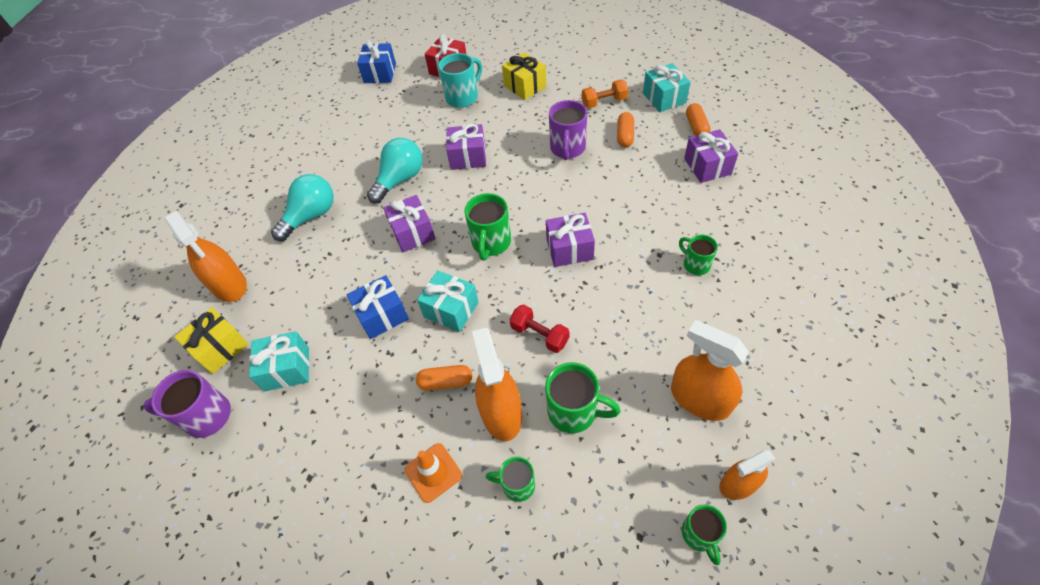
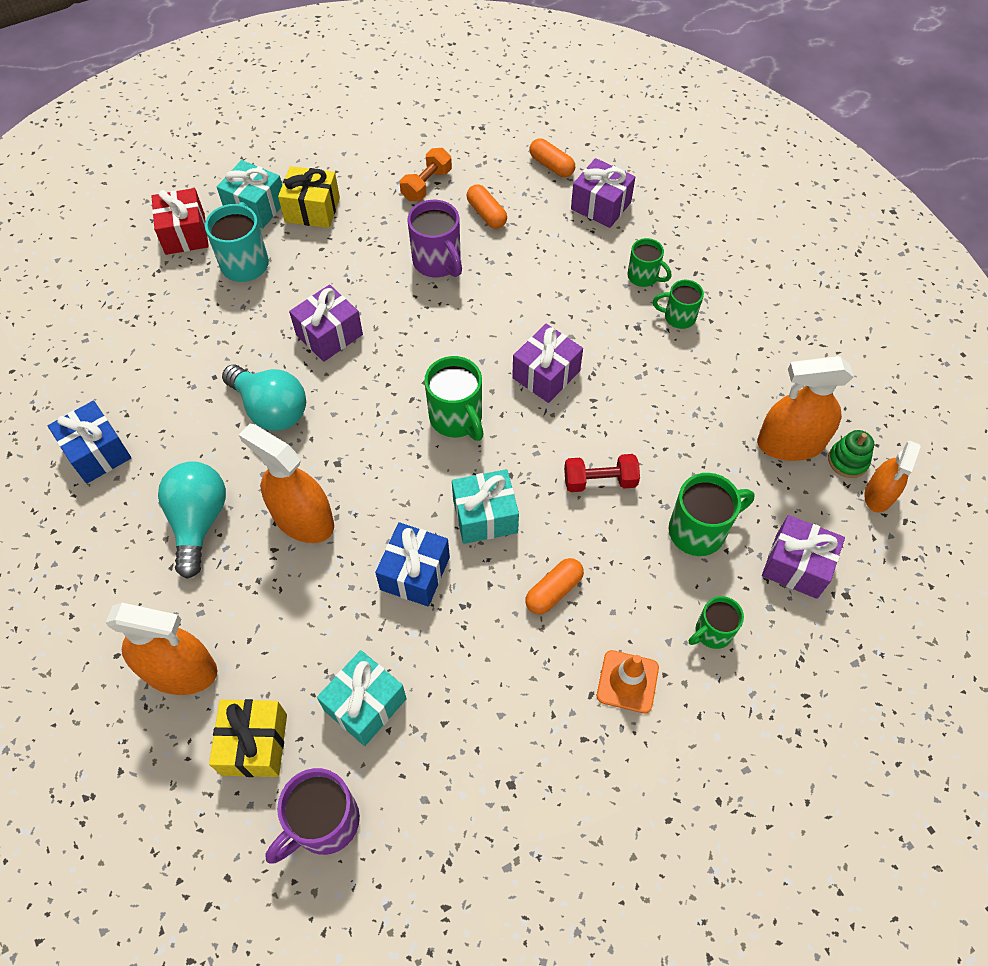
camera: 45 degrees left, 5 degrees up
(380, 73) = (90, 287): blue gift -> blue gift (97, 452)
(400, 179) = (271, 409): turquoise light bulb -> turquoise light bulb turned 135 degrees clockwise
(412, 233) = (354, 462): purple gift -> purple gift (796, 566)
(501, 413) = (636, 580): orange spray bottle -> orange spray bottle (303, 519)
(664, 98) = (488, 148): turquoise gift -> turquoise gift (255, 207)
(699, 535) = (886, 558): green mug -> green mug (643, 277)
(735, 442) = (848, 461): none -> green stacking toy

